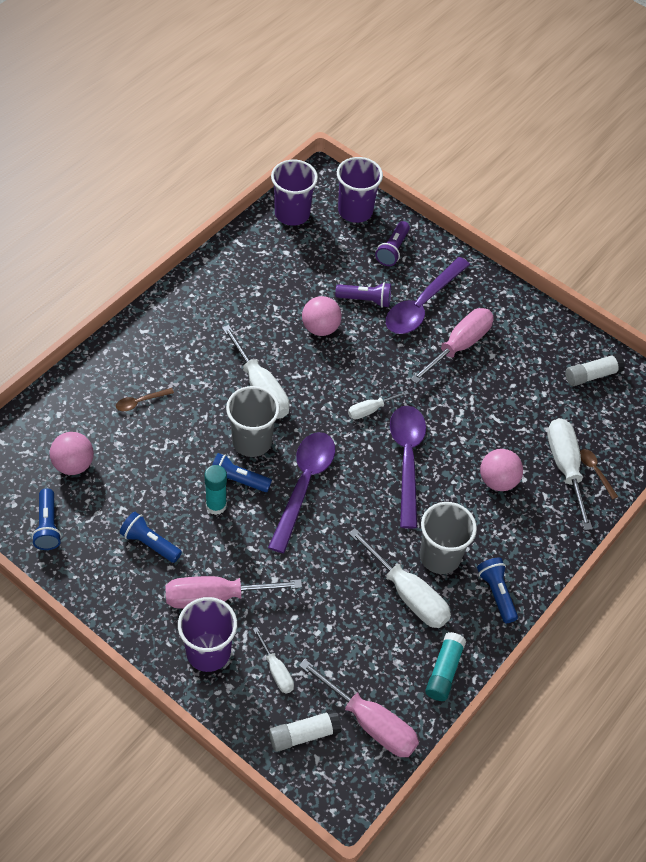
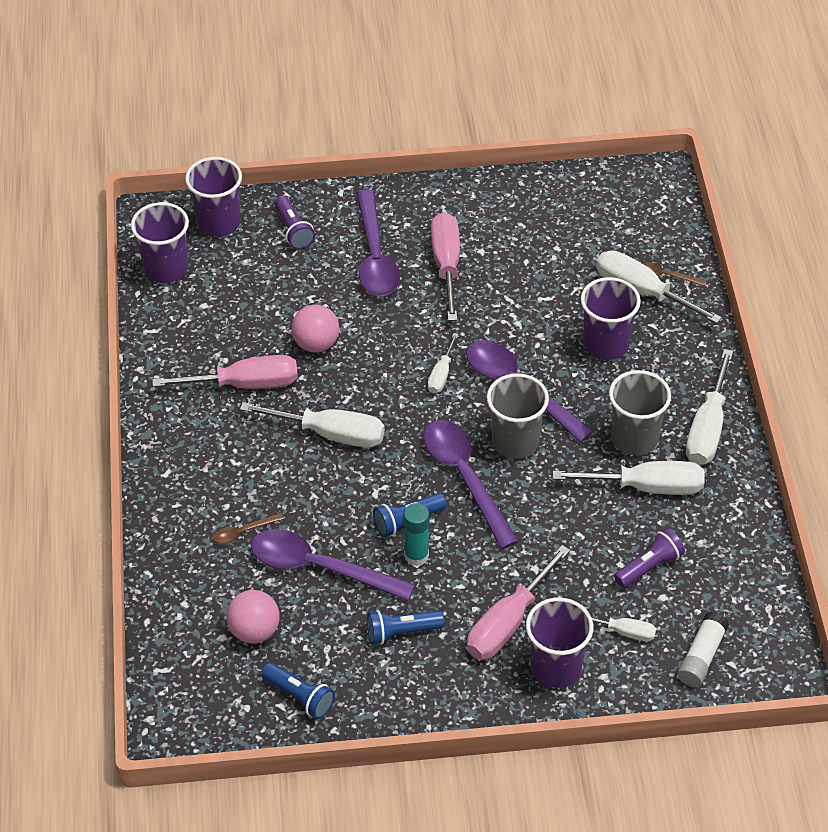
camera: 40 degrees left, 5 degrees down
(140, 402) = (243, 532): brown spoon -> brown spoon turned 45 degrees clockwise
(154, 461) = (319, 567): none -> purple spoon
(252, 441) = (379, 481): grey cup -> grey cup (515, 441)
(365, 300) = (324, 290): purple flashlight -> purple flashlight (649, 566)
(370, 722) = (736, 603): pink screwdriver -> pink screwdriver (245, 384)
(444, 671) = (741, 518): turquoise glue stick -> none
(496, 593) = (707, 428): blue flashlight -> white screwdriver
(497, 481) = (606, 344): pink ball -> purple cup
(592, 375) = (575, 203): white glue stick -> none

